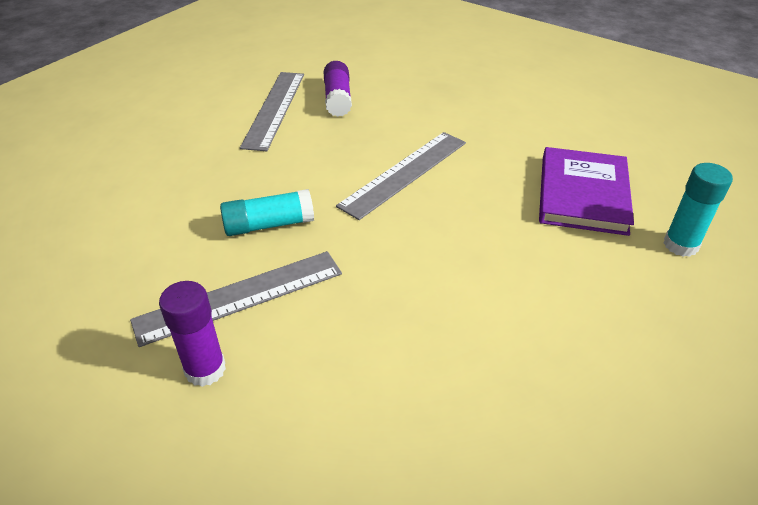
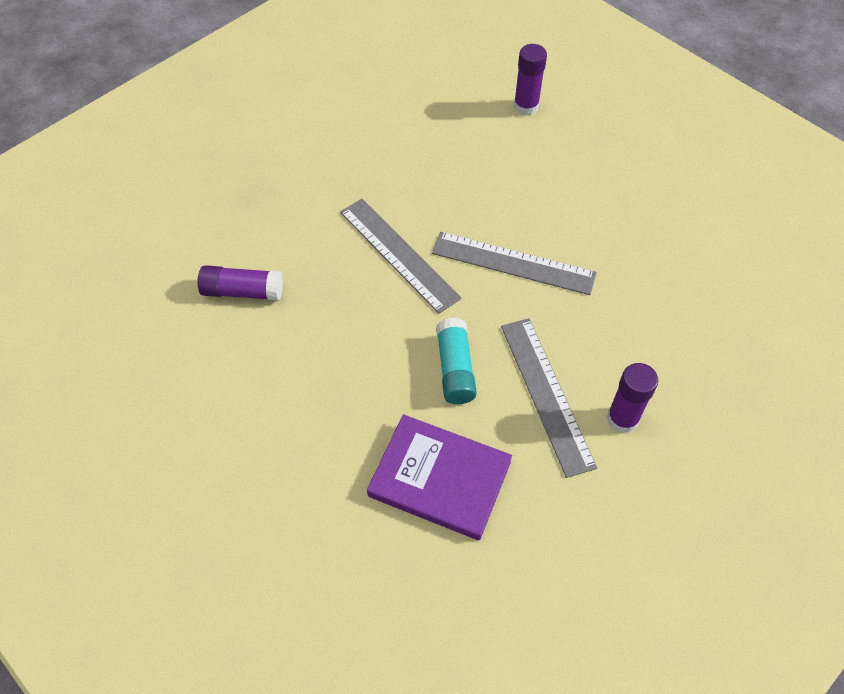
camera: 80 degrees left, 15 degrees up
(274, 109) = (244, 354): grey ruler -> grey ruler (513, 263)
(583, 194) = (456, 141): purple book -> purple book (440, 478)
(680, 245) = (526, 106): turquoise glue stick -> purple glue stick

